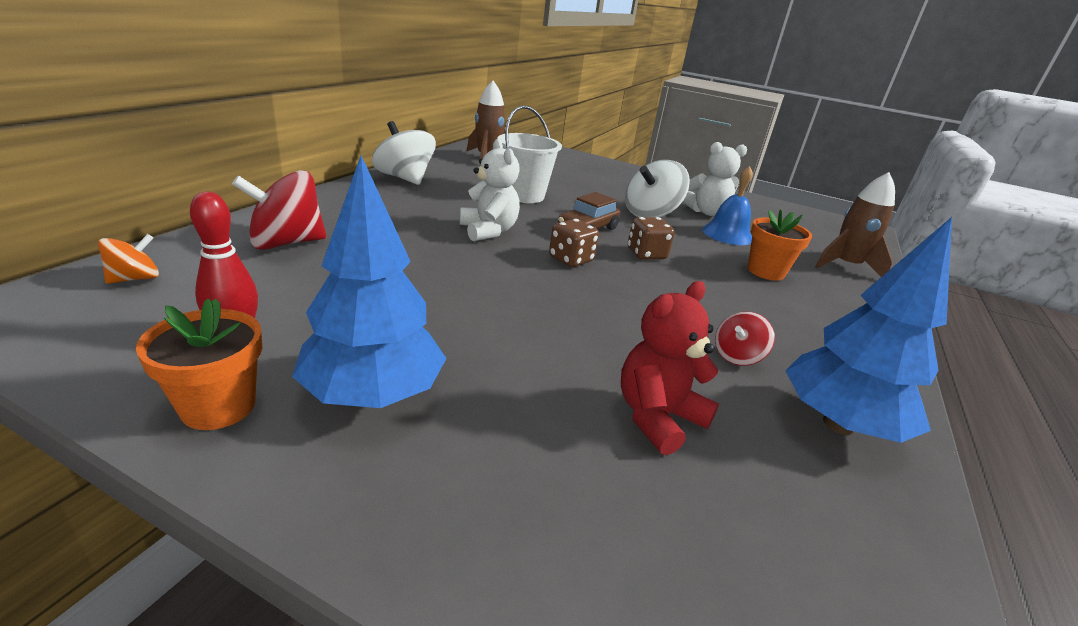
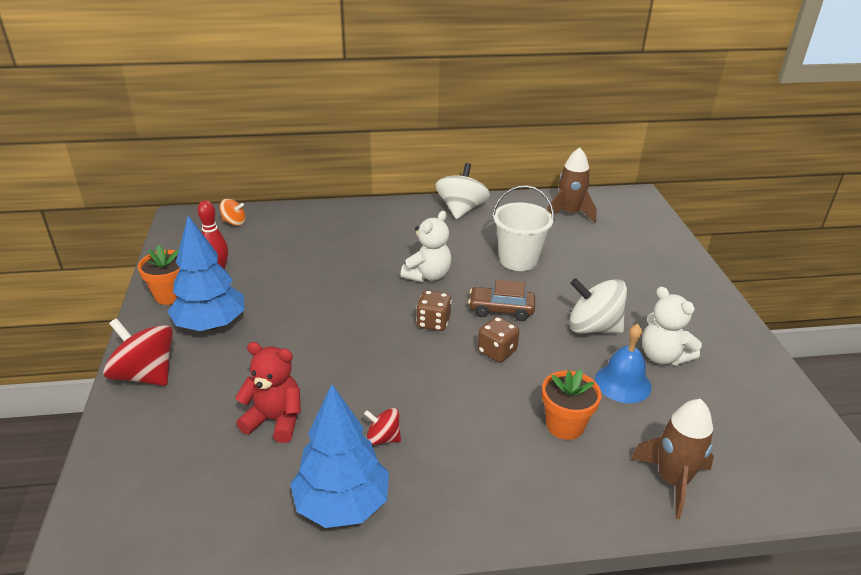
camera: 60 degrees right, 5 degrees up
(286, 243) = (313, 230): red spinning top -> red spinning top (145, 374)

